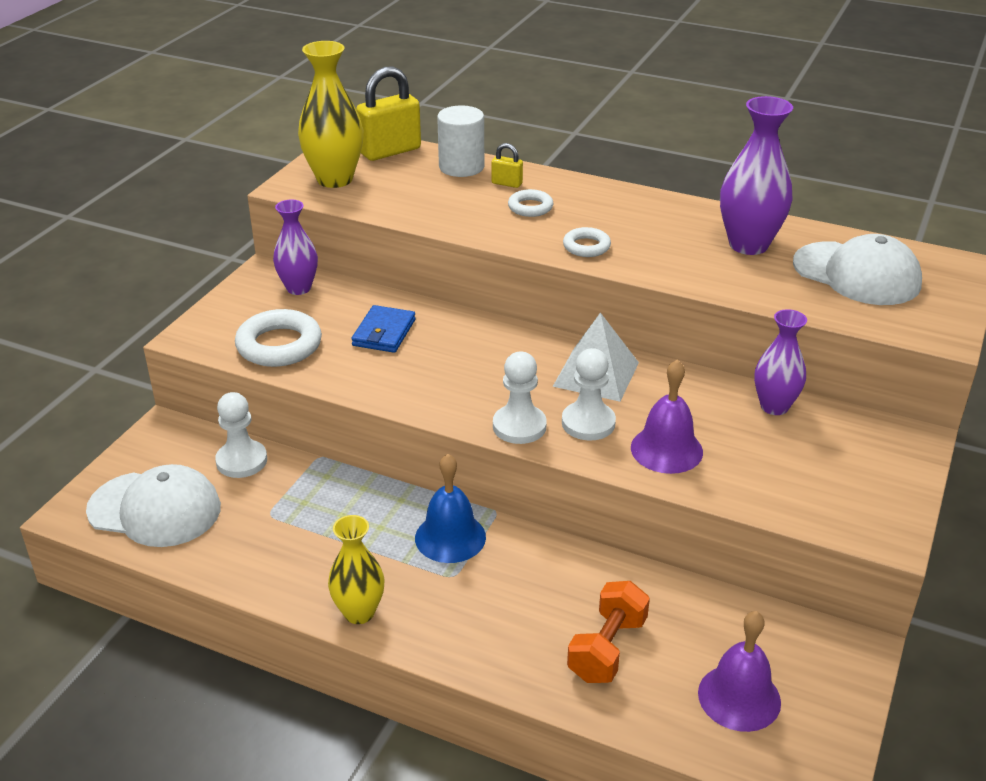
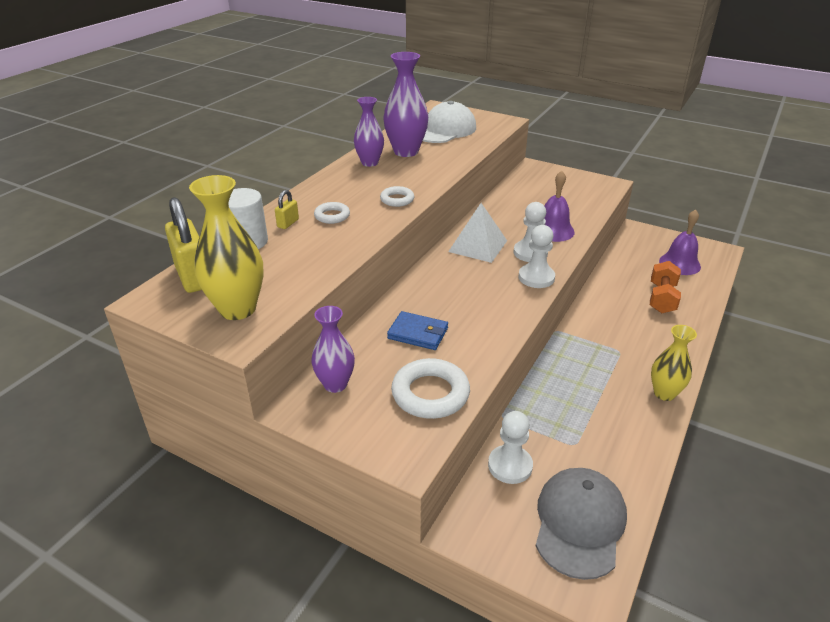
camera: 85 degrees left, 0 degrees up
(155, 509) = (579, 523): white cap -> grey cap
(450, 537) = (584, 351): blue bell -> none
(607, 648) = (661, 298): orange dumbbell -> orange dumbbell turned 75 degrees clockwise
(774, 406) = (510, 196): purple vase -> purple vase (369, 163)

